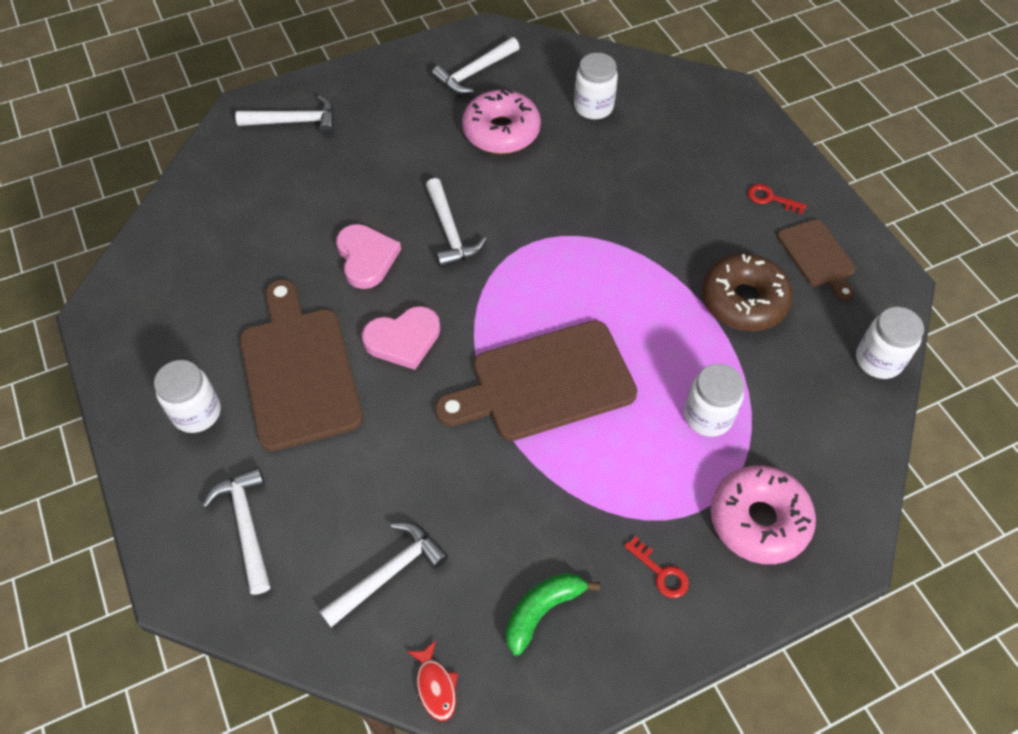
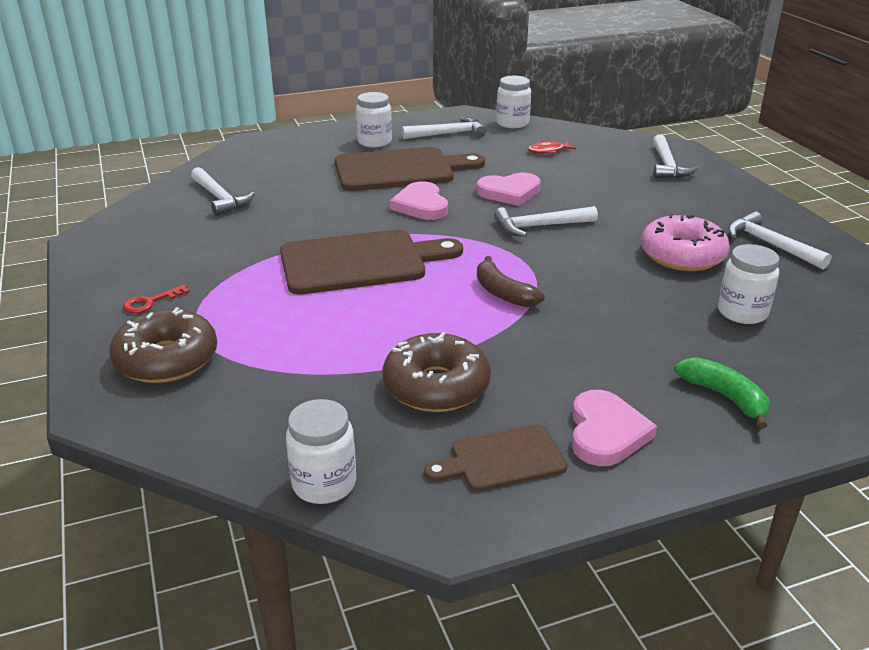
camera: 95 degrees right, 25 degrees down
(246, 525) = (281, 157): white hammer -> white hammer (448, 134)
(435, 686) = (129, 211): red fish -> red fish (548, 151)
(542, 611) = (154, 250): green banana -> green banana (724, 397)
(545, 382) = (360, 262): brown cutting board -> brown cutting board turned 90 degrees clockwise
(589, 260) = (503, 293): none -> brown banana
(708, 416) = (292, 344): white jar -> white jar (512, 123)
(758, 520) = (167, 359): pink donut -> brown donut
(770, 198) = (606, 432): red key -> pink heart

